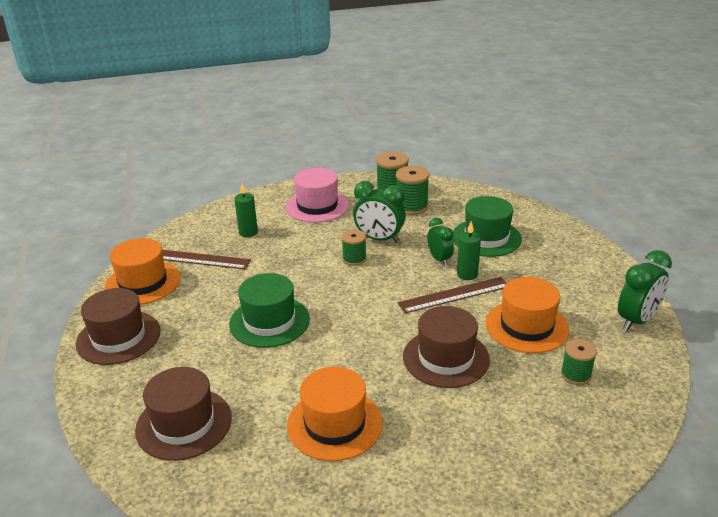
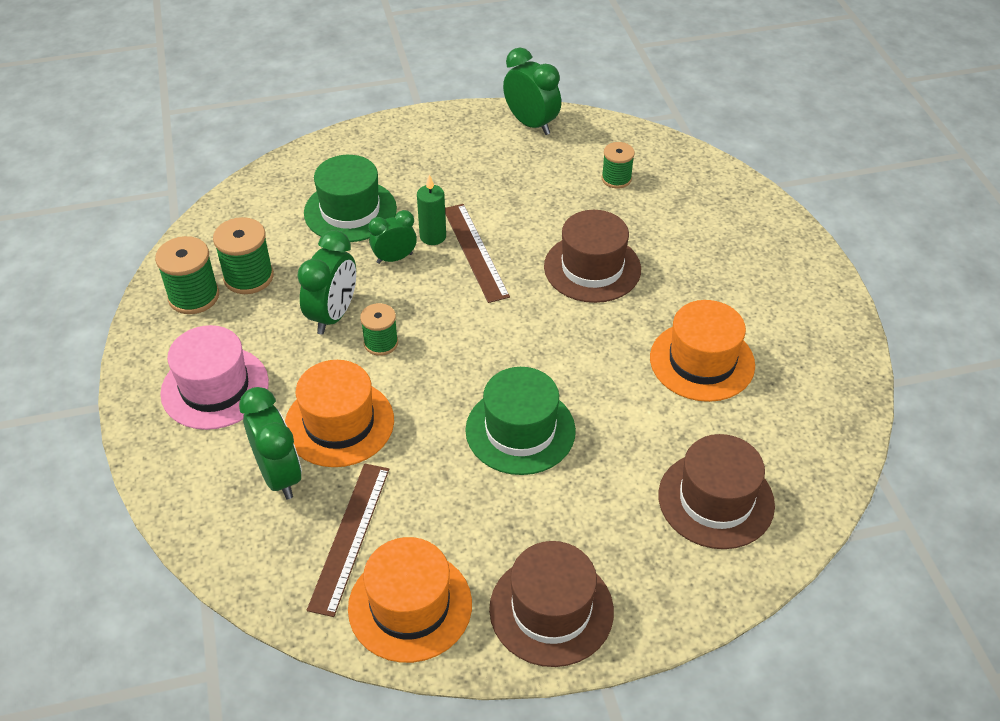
camera: 90 degrees left, 15 degrees up
(248, 232) = (279, 475): green candle -> green clock
(526, 326) = (538, 201): orange hat -> orange hat (339, 423)

